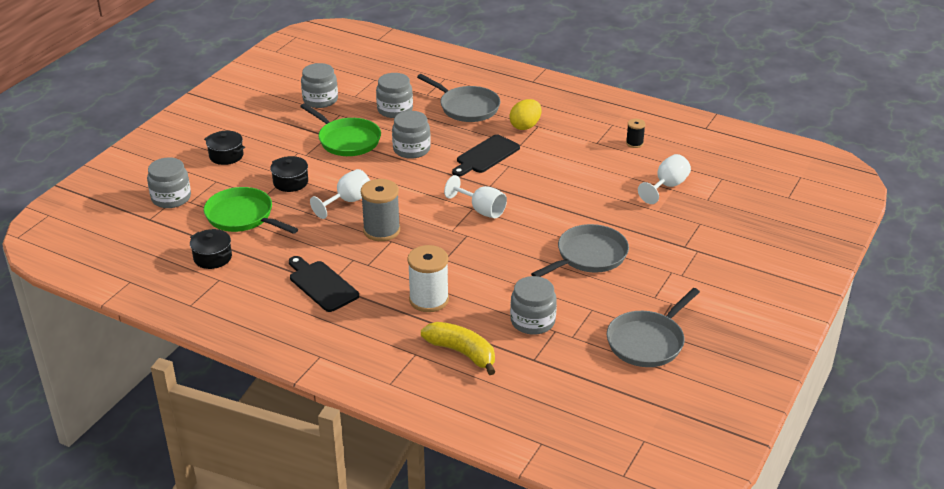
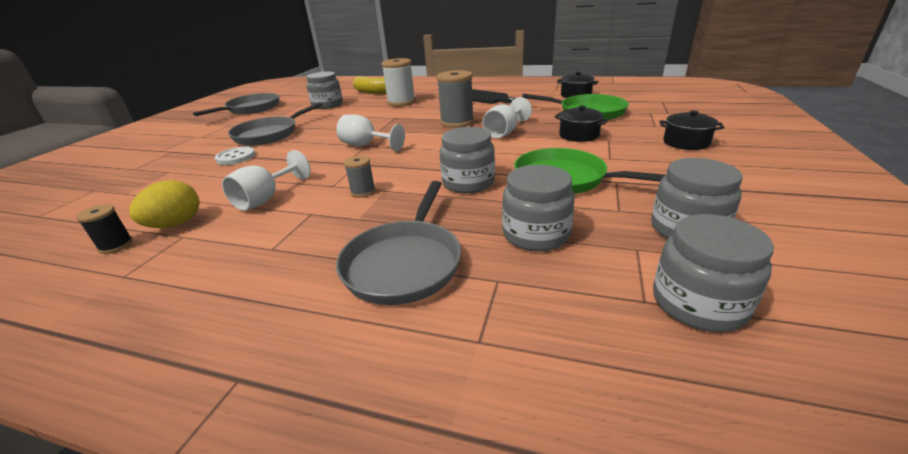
camera: 170 degrees right, 5 degrees down
(171, 198) = (671, 111): grey jar -> grey jar (698, 303)
(466, 107) = (404, 263): grey pan -> grey pan turned 105 degrees counterclockwise
(486, 156) = (363, 191): black cutting board -> grey spool
(525, 126) = (294, 244): yellow egg -> yellow egg (176, 224)
(606, 219) = (236, 157): none -> white button
(667, 186) = (130, 195): white goblet -> white goblet (266, 199)

